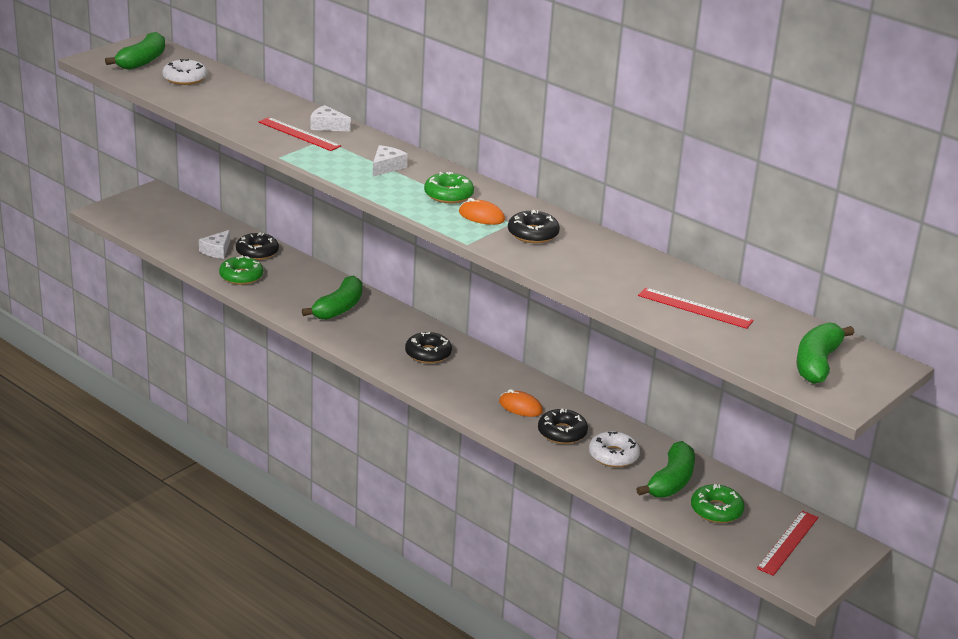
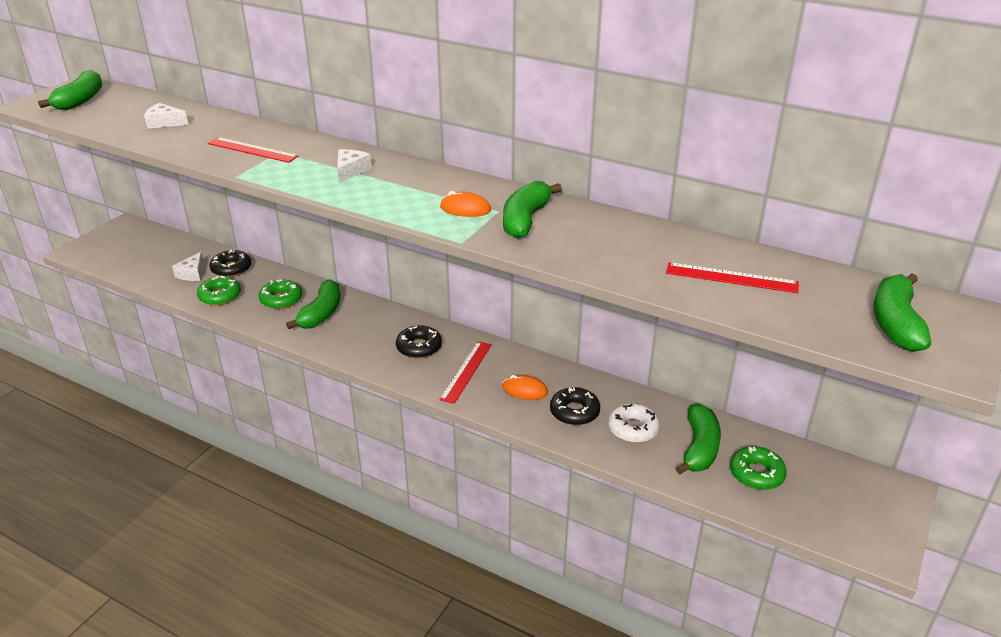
camera: 10 degrees left, 5 degrees up
(185, 78) = (126, 111): white donut -> none
(327, 126) = (279, 138): white cheese -> white cheese (164, 123)
(448, 195) = (423, 191): green donut -> green donut (281, 299)
(533, 234) = (525, 220): black donut -> green banana
(788, 542) = (841, 499): red ruler -> red ruler (466, 371)

